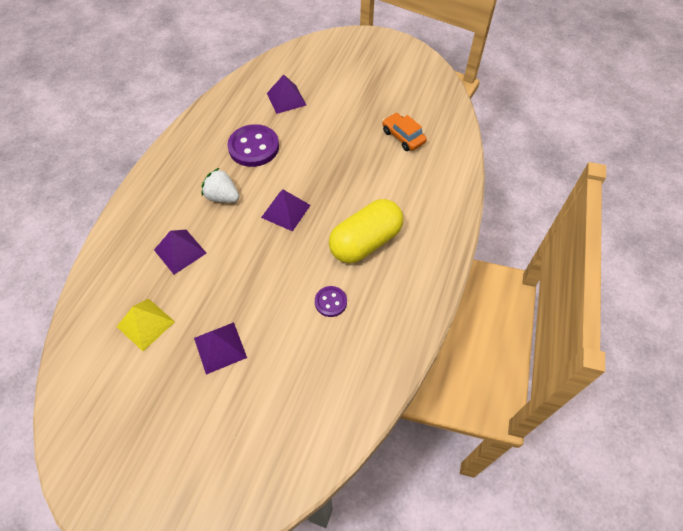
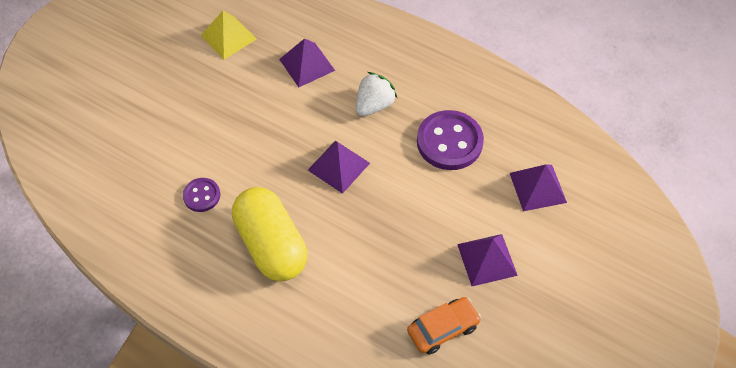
camera: 100 degrees right, 0 degrees up
(220, 347) = (183, 94): purple pyramid -> purple pyramid (487, 259)

